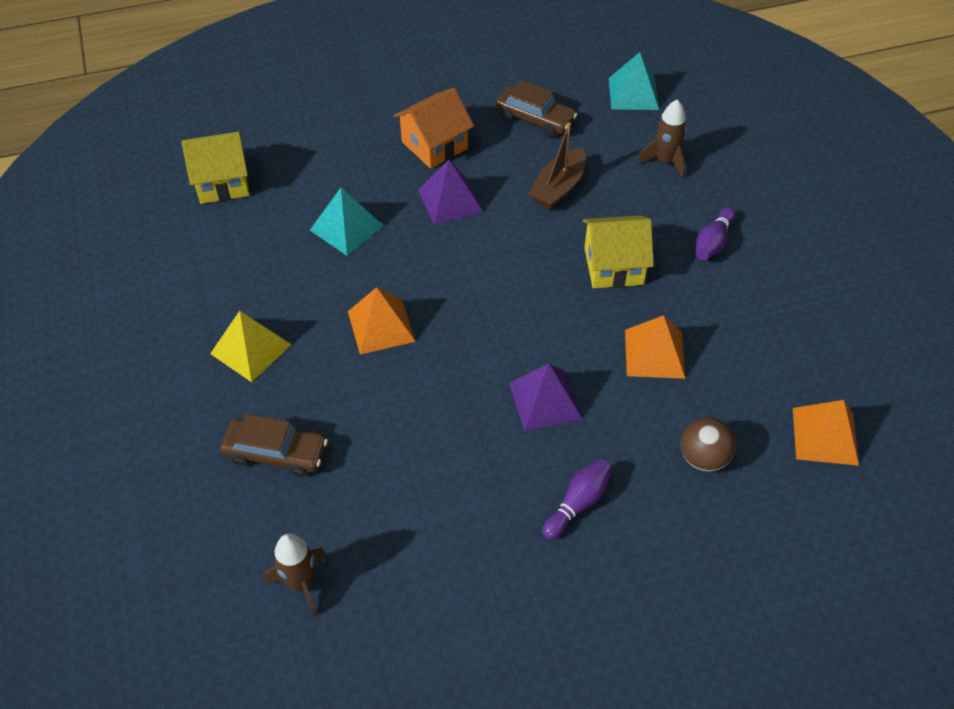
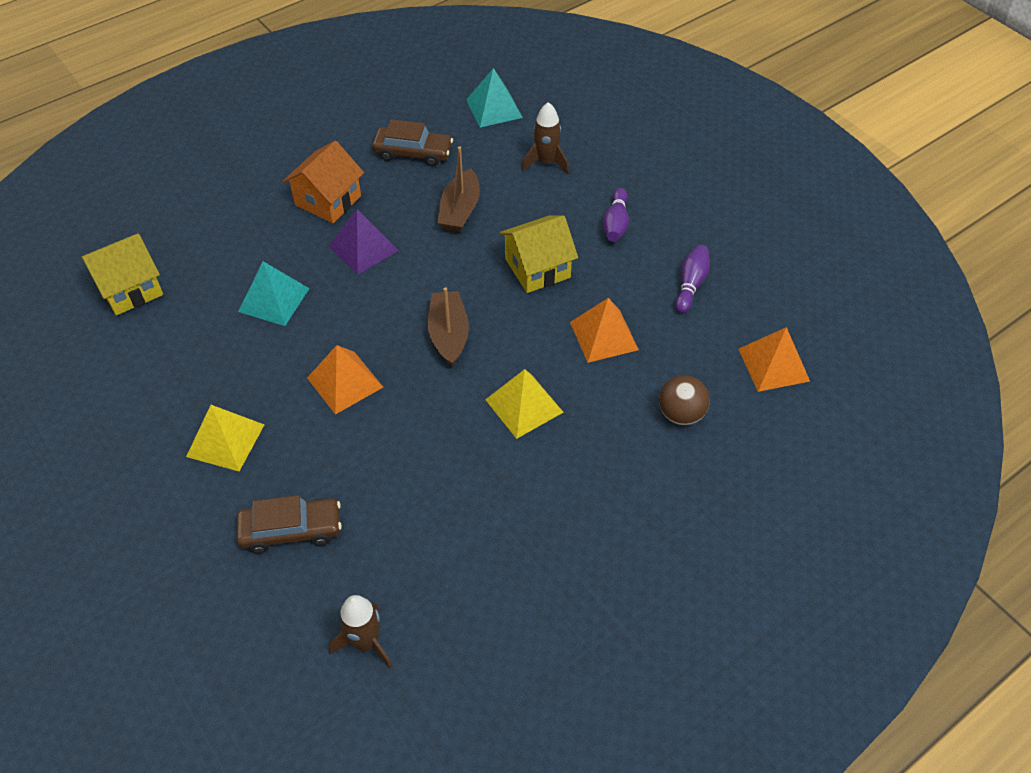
camera: 20 degrees left, 0 degrees up
(498, 308) = (449, 335): none -> brown boat
(545, 400) = (524, 406): purple pyramid -> yellow pyramid
(577, 503) = (589, 488): purple bowling pin -> purple bowling pin (690, 284)

